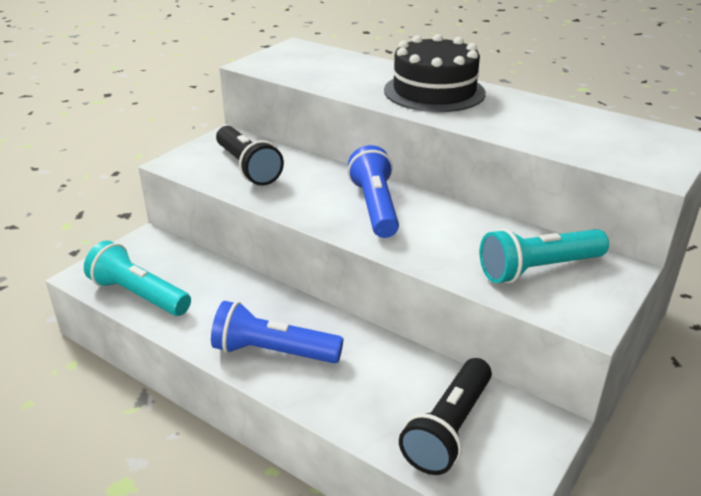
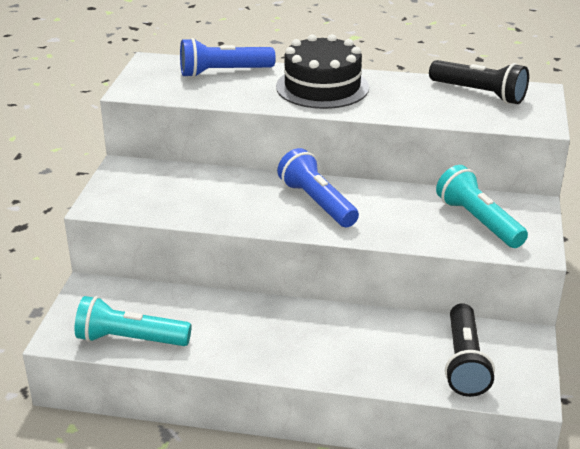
camera: 25 degrees left, 0 degrees up
(247, 167) = (173, 194): black flashlight -> black flashlight (479, 93)
(273, 352) = (291, 350): blue flashlight -> blue flashlight (223, 72)
(538, 269) = (478, 221): turquoise flashlight -> turquoise flashlight turned 105 degrees clockwise

